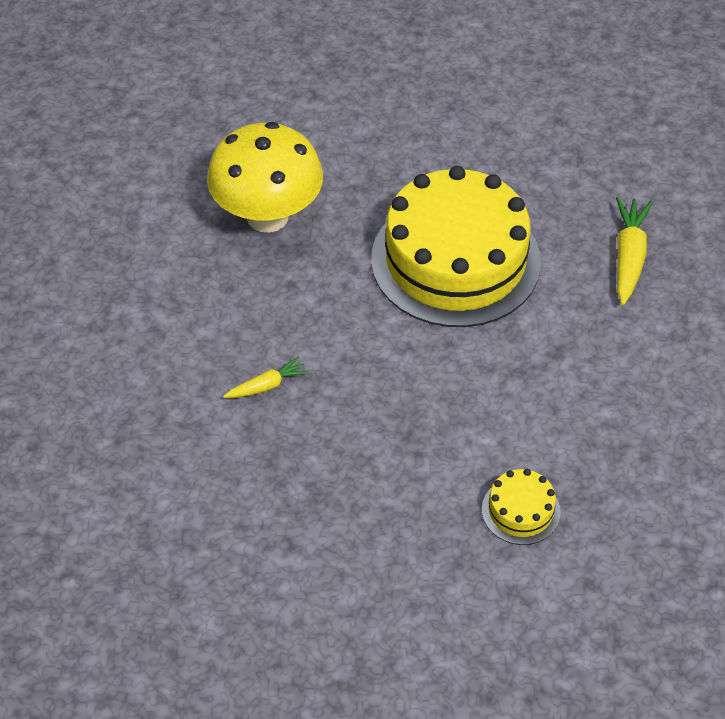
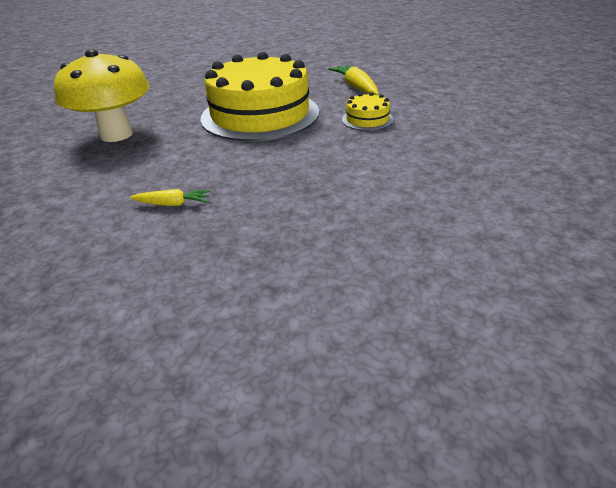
camera: 30 degrees left, 15 degrees down
(267, 386) = (172, 204): yellow carrot -> yellow carrot turned 60 degrees clockwise
(520, 511) = (429, 193): yellow cake -> yellow cake (367, 119)

